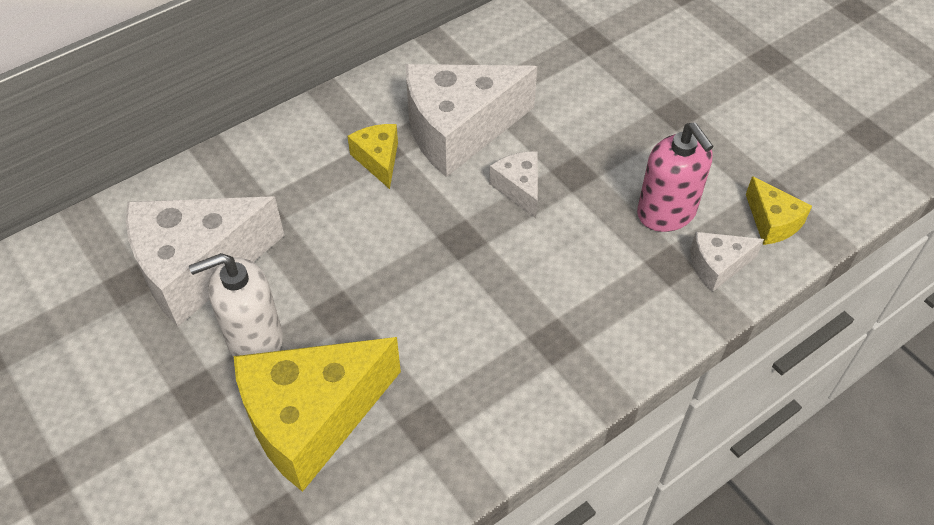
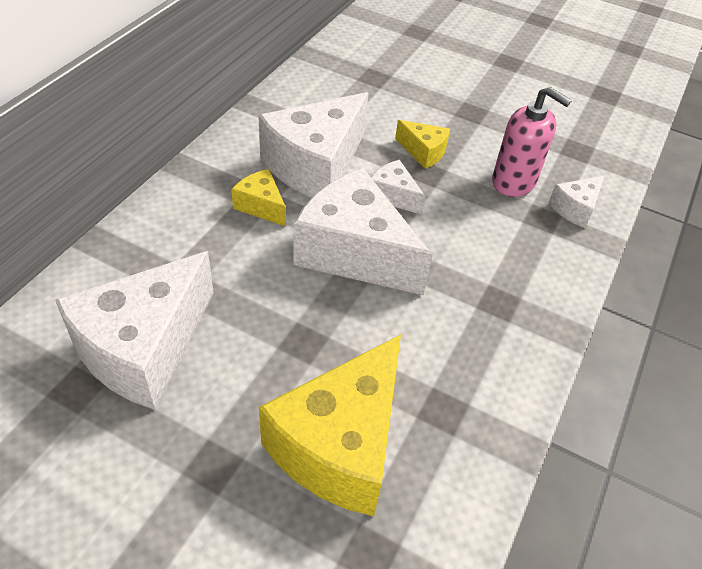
camera: 30 degrees left, 5 degrees down
(254, 339) = (240, 393): white soap dispenser -> none
(439, 238) = (354, 252): none -> white cheese
(772, 222) = (588, 168): yellow cheese -> yellow cheese (423, 152)

